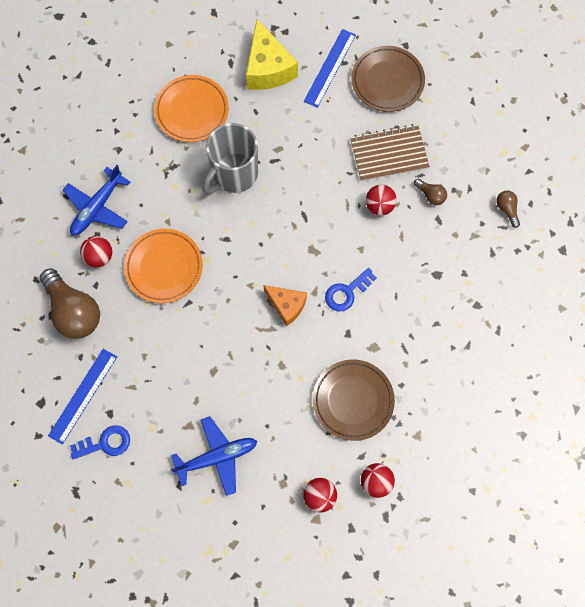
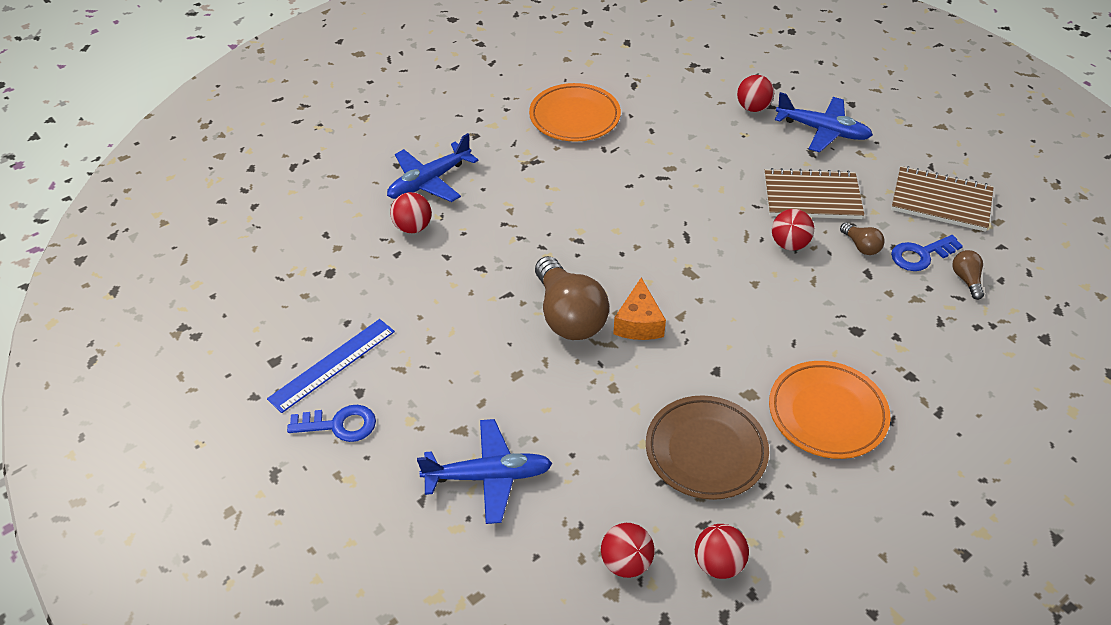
camera: 15 degrees right, 25 degrees down
(74, 311) = (359, 274): brown light bulb -> brown light bulb (568, 316)
(164, 267) = (489, 253): orange plate -> orange plate (827, 413)
(234, 174) = (608, 181): grey mug -> none
(268, 68) = (677, 96): yellow cheese -> none
(286, 305) = (638, 323): orange cheese -> orange cheese turned 45 degrees clockwise
(329, 68) = (753, 108): blue ruler -> red ball
(347, 292) = (725, 325): blue key -> blue key (920, 255)
(387, 81) = (823, 131): brown plate -> blue plane
(483, 136) = (941, 201): none -> brown notebook

